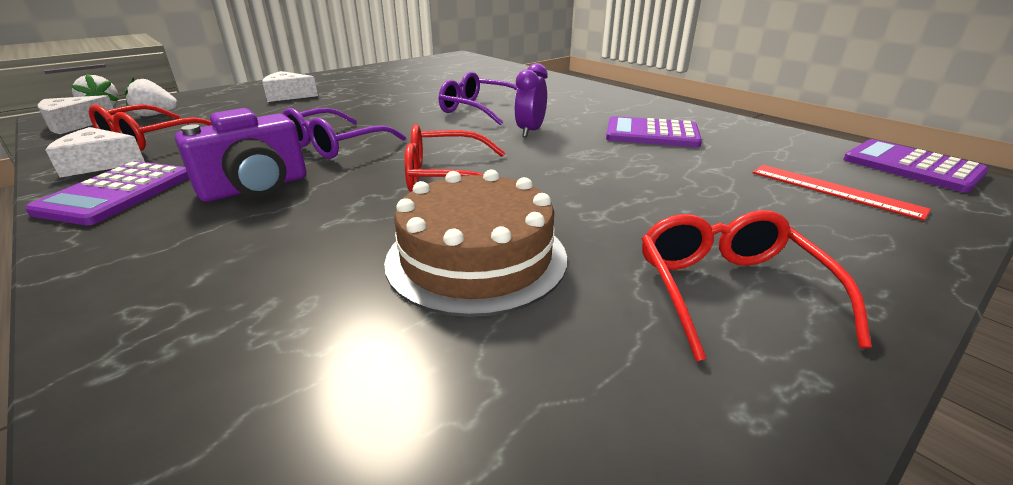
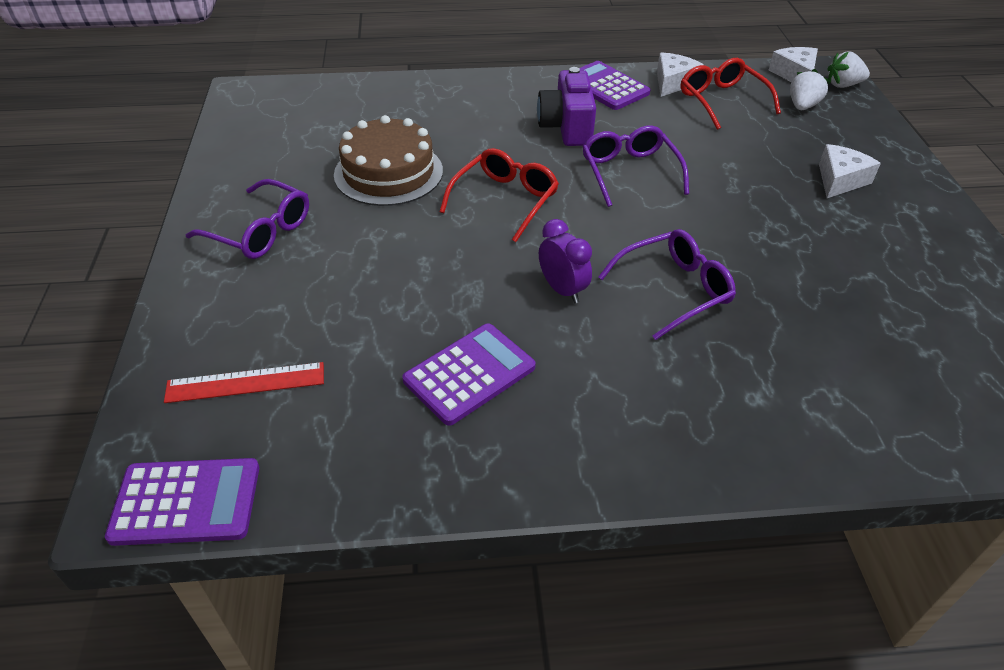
camera: 125 degrees right, 15 degrees up
(729, 291) = (260, 231): red glasses -> purple glasses

